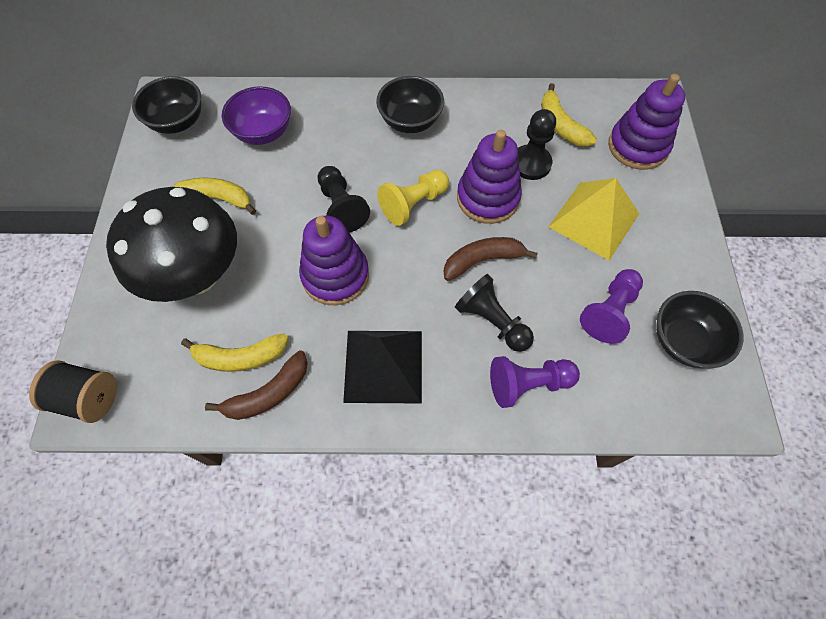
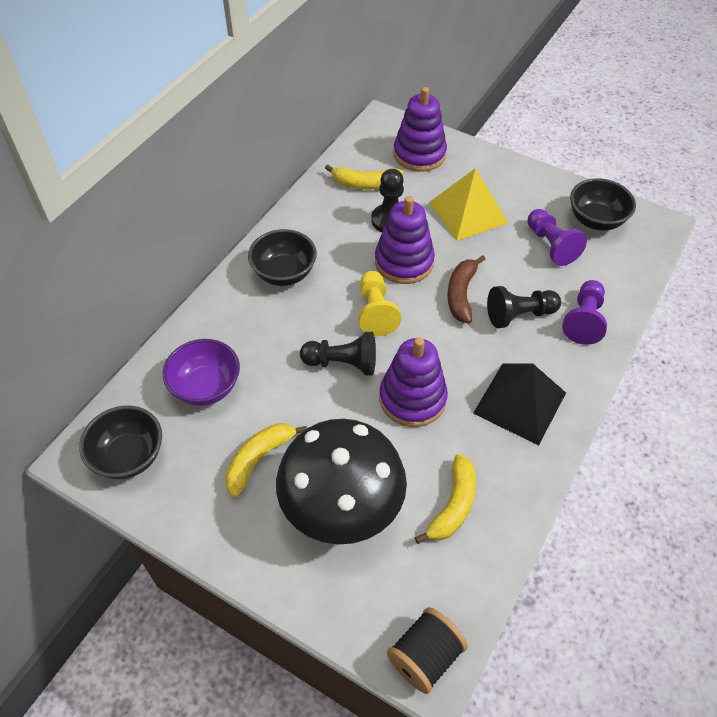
camera: 60 degrees left, 10 degrees down
(268, 394) = (501, 497): brown banana -> none

